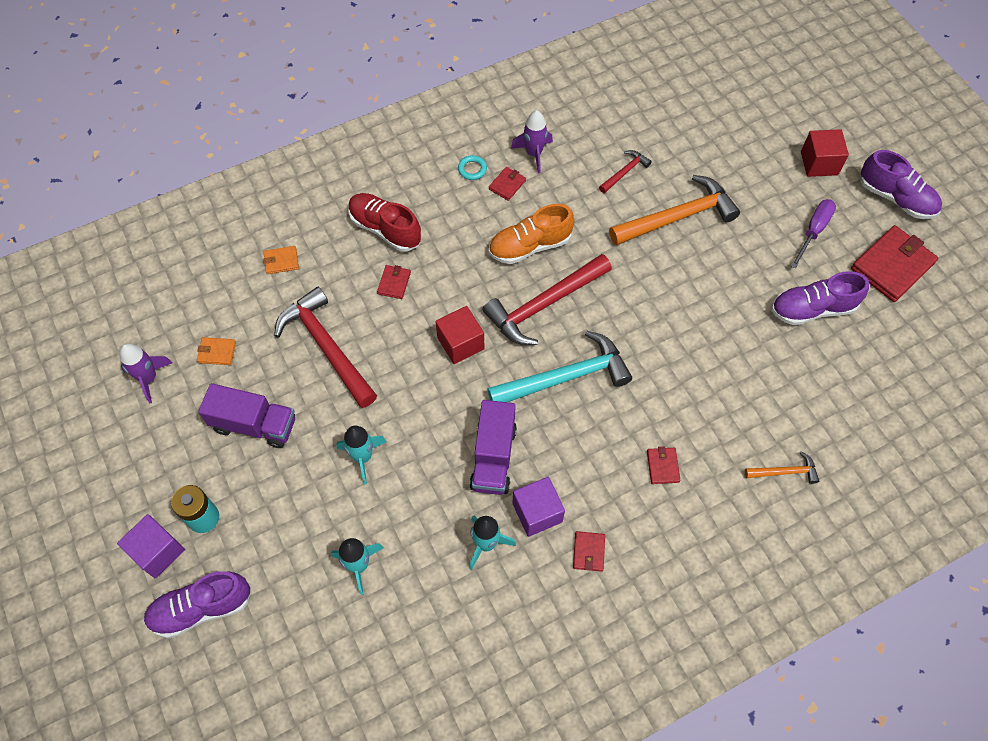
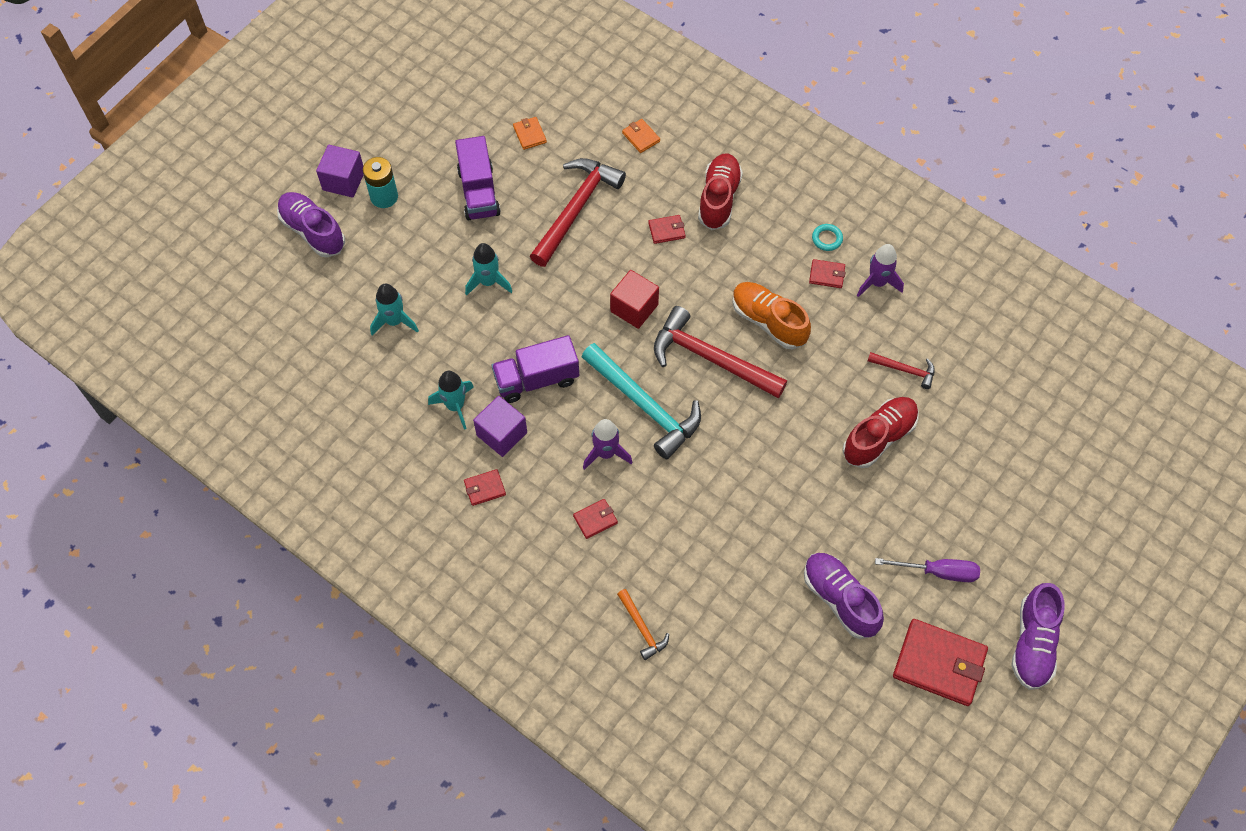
camera: 65 degrees right, 0 degrees up
(149, 378) = (482, 101): purple rocket -> purple rocket (606, 453)
(678, 217) = (879, 437): orange hammer -> red shoe
(819, 163) = (1032, 551): red cube -> none

